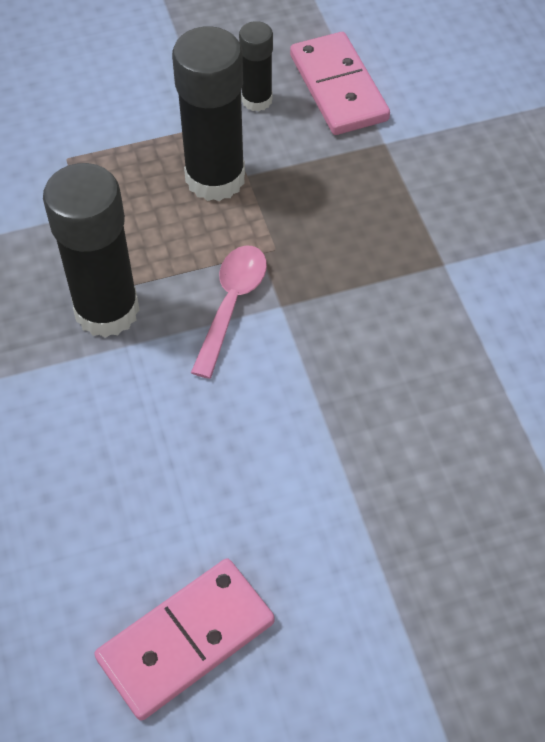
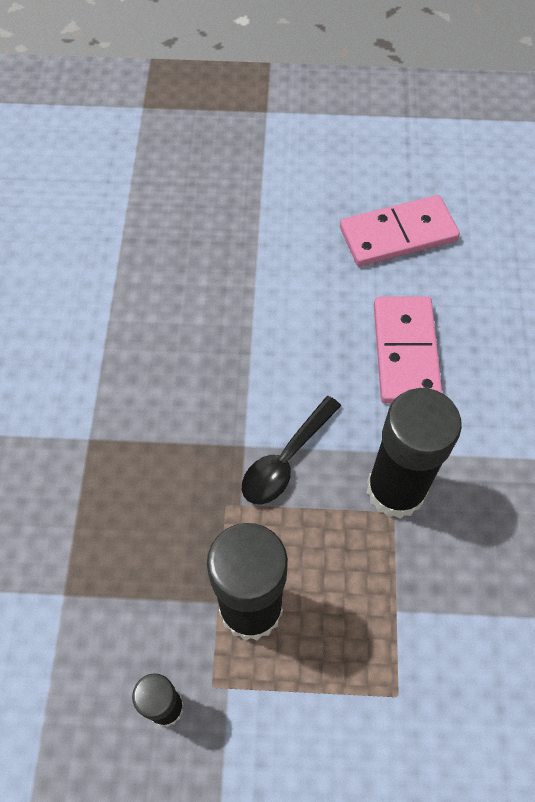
camera: 160 degrees left, 5 degrees up
(231, 304) = (286, 459): pink spoon -> black spoon
(338, 88) = (70, 692): pink domino -> pink domino (406, 352)

